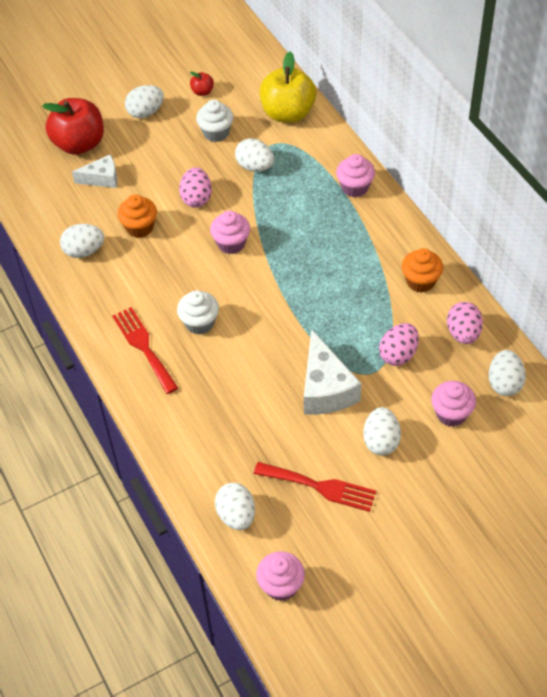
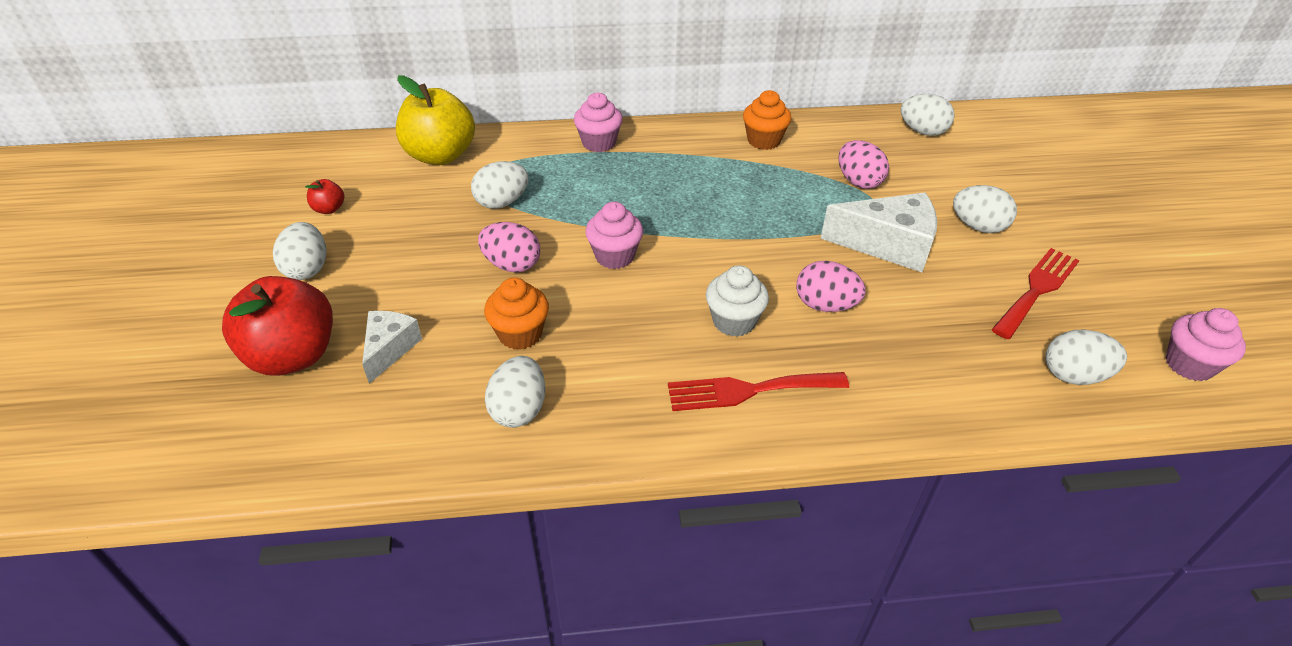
camera: 70 degrees left, 10 degrees down
(216, 133) = (413, 217): white cupcake -> none
(451, 413) = (952, 172): pink cupcake -> none
(463, 333) = (847, 136): pink egg -> pink egg (825, 305)

